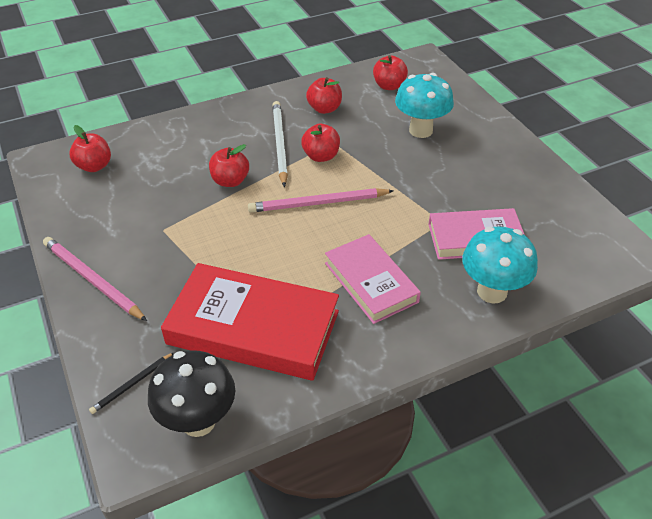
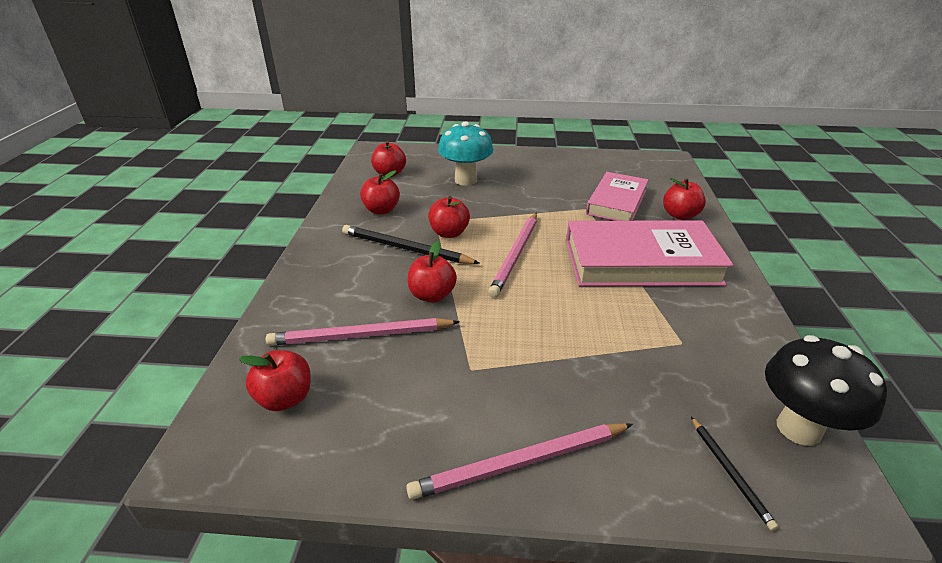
camera: 60 degrees left, 10 degrees down
(165, 169) = (361, 336): none -> pink pencil
(253, 327) = (670, 347): red book -> none
(279, 144) = (405, 248): white pencil -> black pencil
(370, 282) = (641, 262): pink book -> pink book, size x1.57
(492, 292) = (680, 215): turquoise mushroom -> red apple

